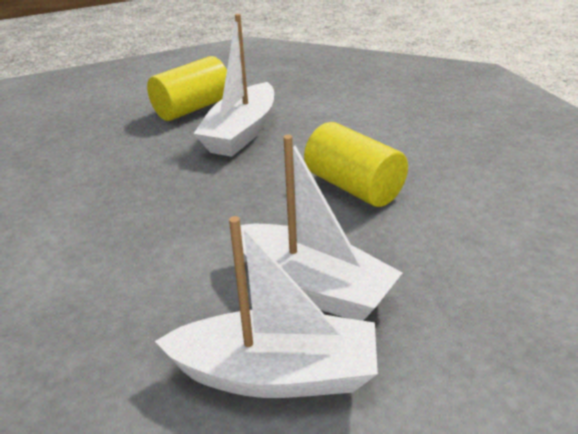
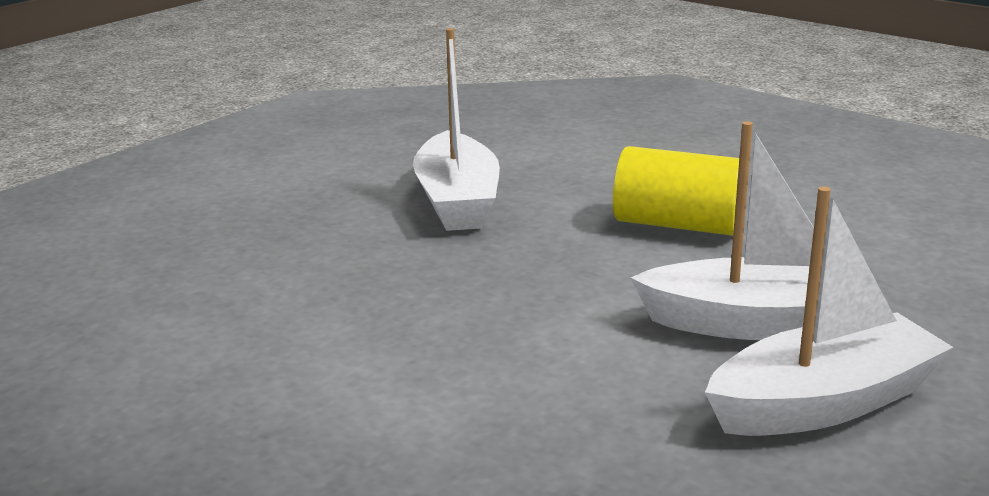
camera: 30 degrees left, 10 degrees down
(192, 108) = (344, 188): yellow cylinder -> none

